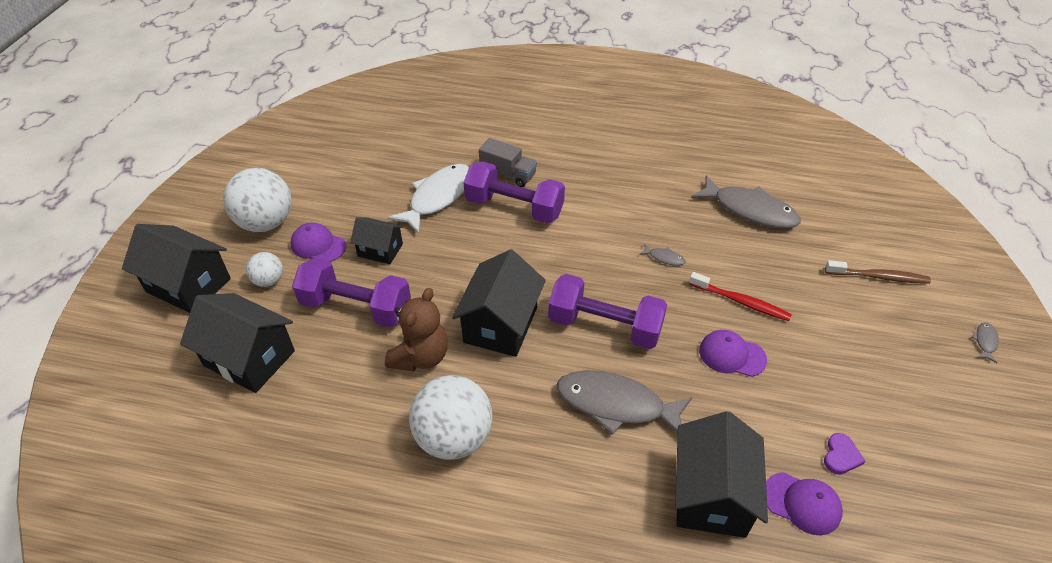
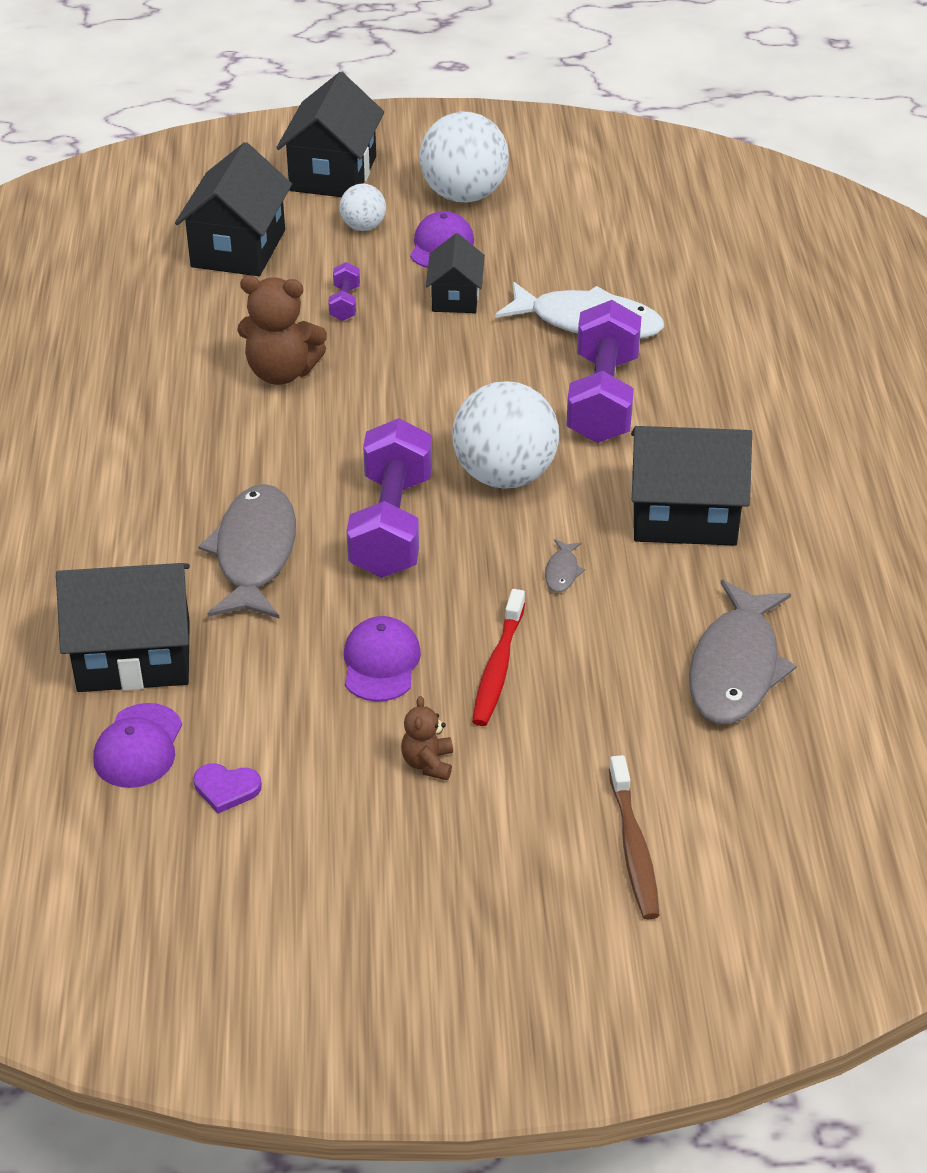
camera: 75 degrees right, 5 degrees down
(356, 307) = (345, 303): purple dumbbell -> purple dumbbell, size x0.45
(454, 437) = (167, 424): white ball -> white ball (504, 475)
(501, 324) = (359, 428): black house -> black house (684, 516)
(508, 174) = (679, 378): grey truck -> none
(818, 349) = (428, 763): none -> brown teddy bear
(985, 341) = (523, 994): grey fish -> none

